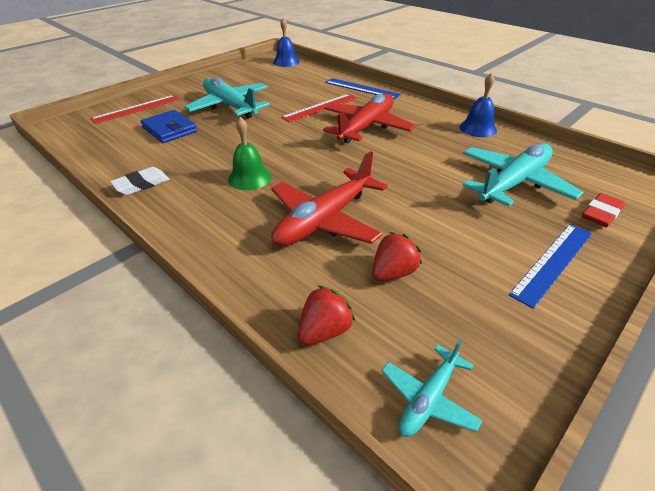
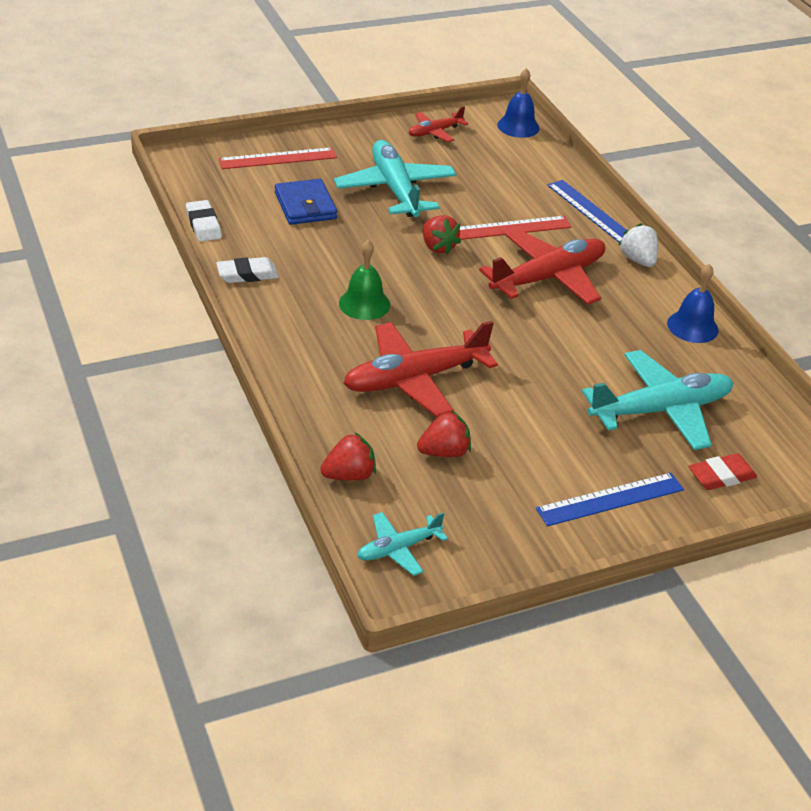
camera: 20 degrees right, 0 degrees up
(91, 161) = (203, 225): none -> white eraser
(237, 74) = (435, 132): none -> red plane
(280, 129) = (438, 247): none -> red strawberry
(411, 104) = (638, 260): none -> white strawberry

